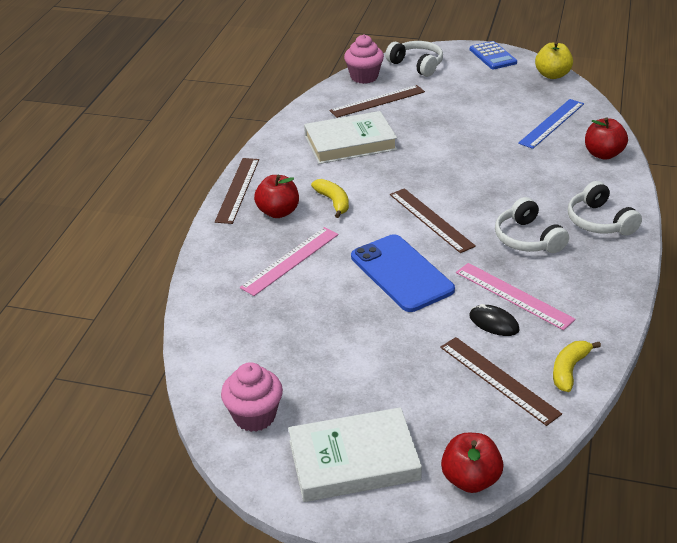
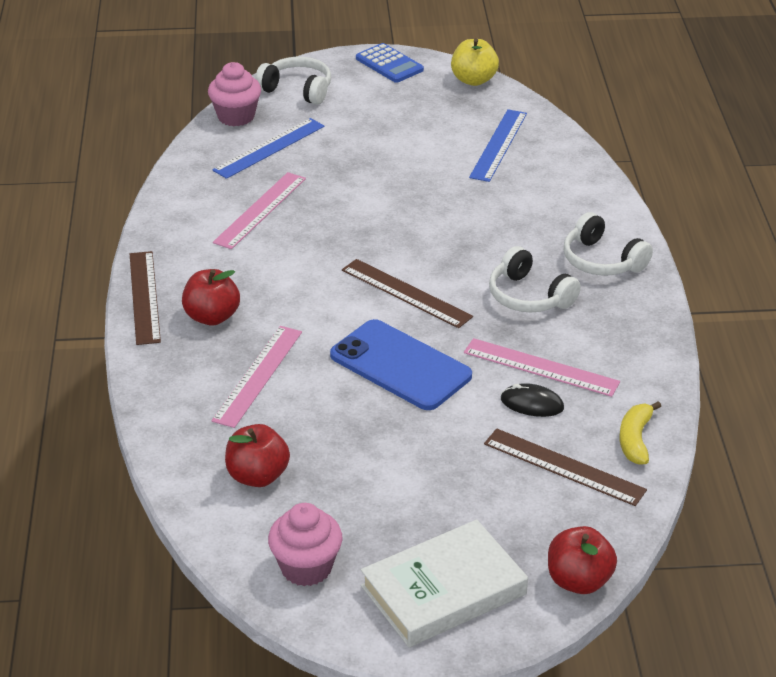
camera: 20 degrees left, 0 degrees up
(333, 202) = (276, 291): yellow banana -> none
(350, 143) = (260, 210): white book -> pink ruler
(377, 101) = (269, 148): brown ruler -> blue ruler
(603, 154) = (574, 176): red apple -> red apple (257, 476)

